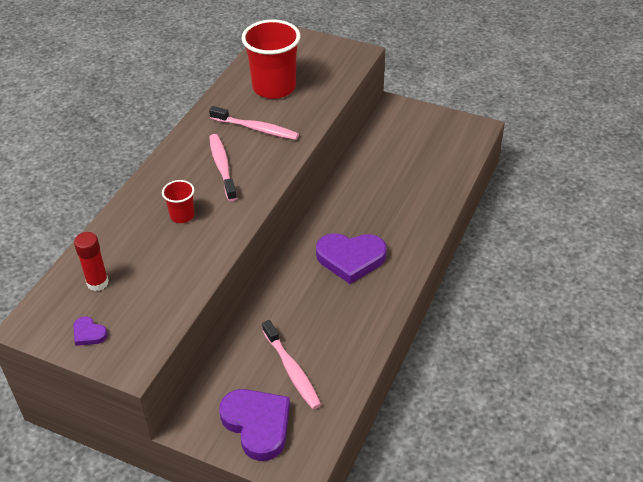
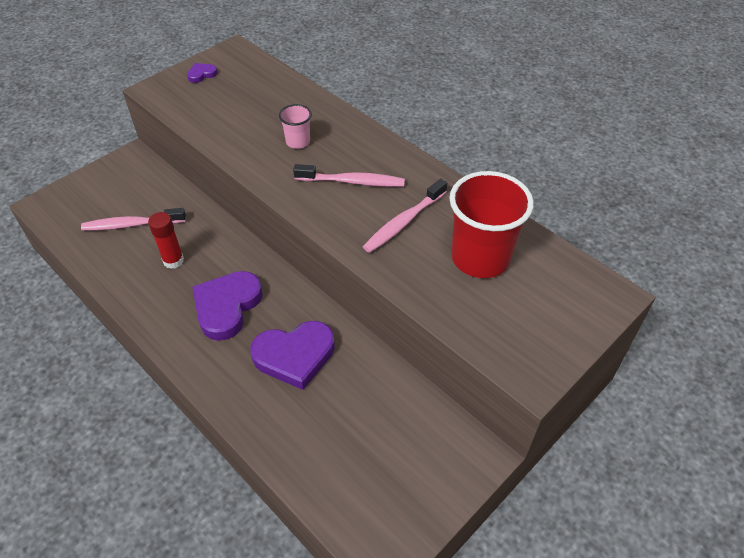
camera: 110 degrees right, 5 degrees up
(97, 283) = (251, 85): red glue stick -> red glue stick (173, 260)
(182, 215) = (298, 142): red cup -> pink cup
(257, 425) = (100, 192): purple heart -> purple heart (294, 356)

